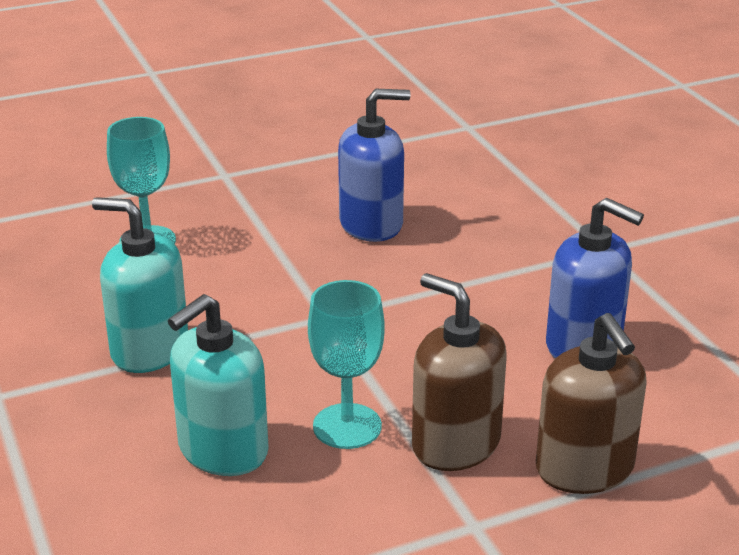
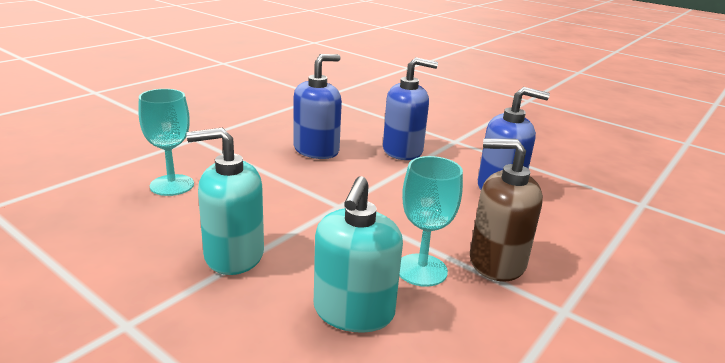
camera: 30 degrees left, 5 degrees down
(499, 250) = (402, 151): none -> blue soap dispenser
(585, 469) = (579, 256): brown soap dispenser -> none

